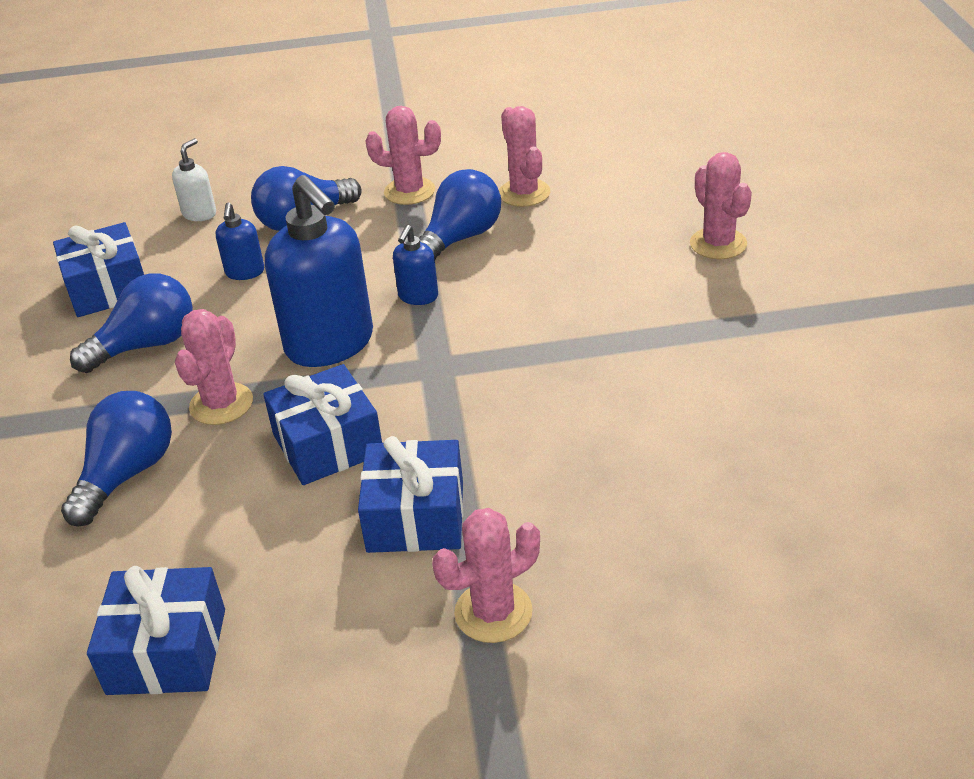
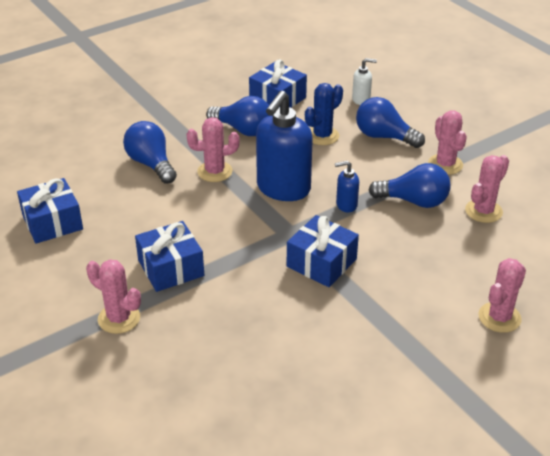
camera: 60 degrees right, 0 degrees up
(127, 474) = (151, 164): blue light bulb -> blue light bulb turned 120 degrees counterclockwise
(245, 272) = (322, 136): blue soap dispenser -> blue cactus
(328, 444) = (206, 218): blue gift -> blue gift (321, 263)

